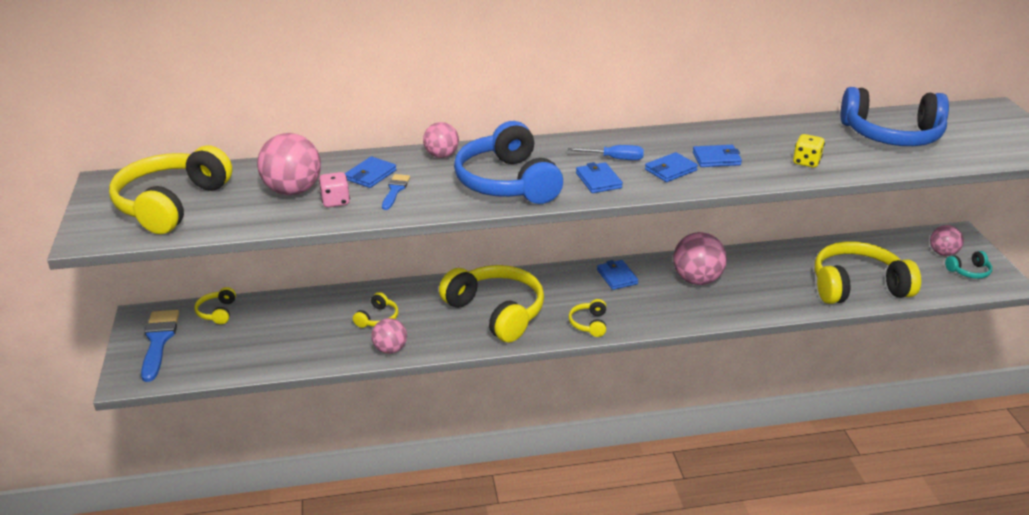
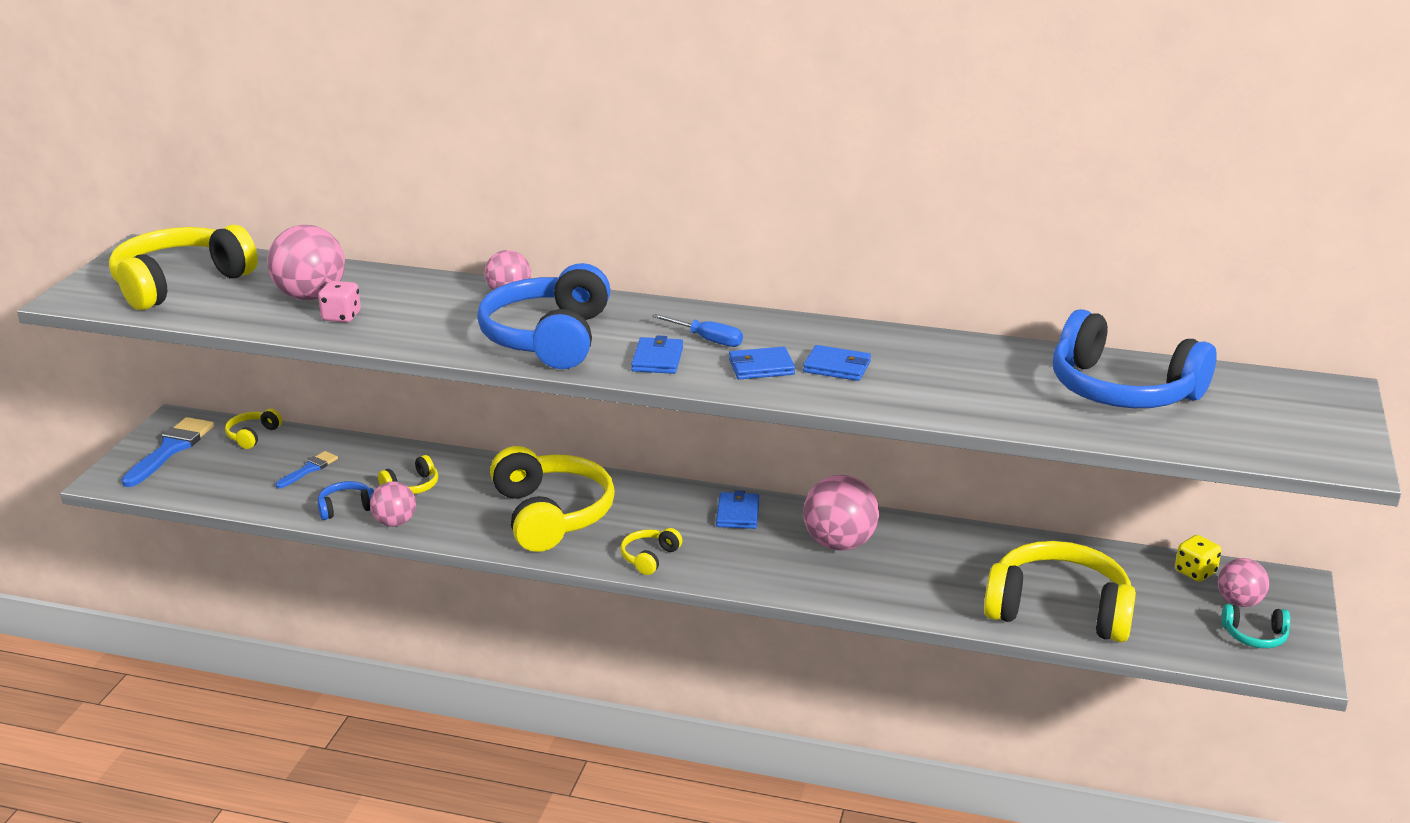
camera: 25 degrees right, 5 degrees down
(343, 348) = (346, 508): none -> blue headphones
(370, 175) = (408, 298): blue wallet -> none
(395, 190) = (416, 319): blue brush -> blue brush (309, 469)
(806, 162) = (953, 396): yellow dice -> yellow dice (1195, 572)

